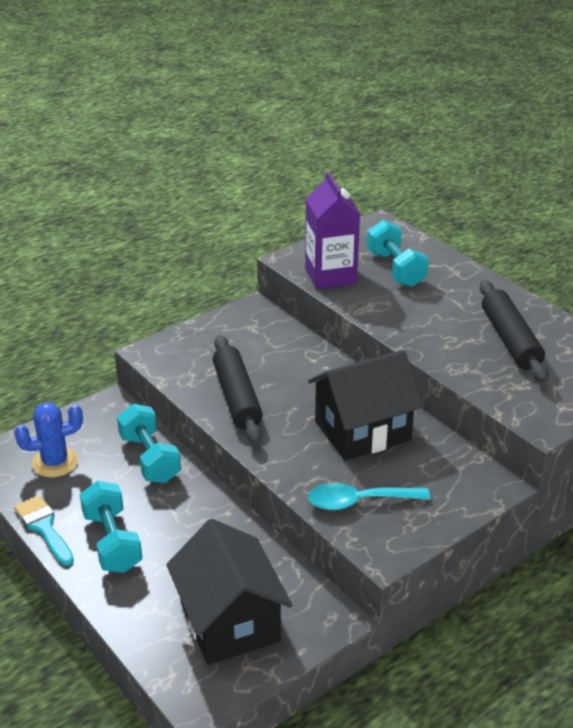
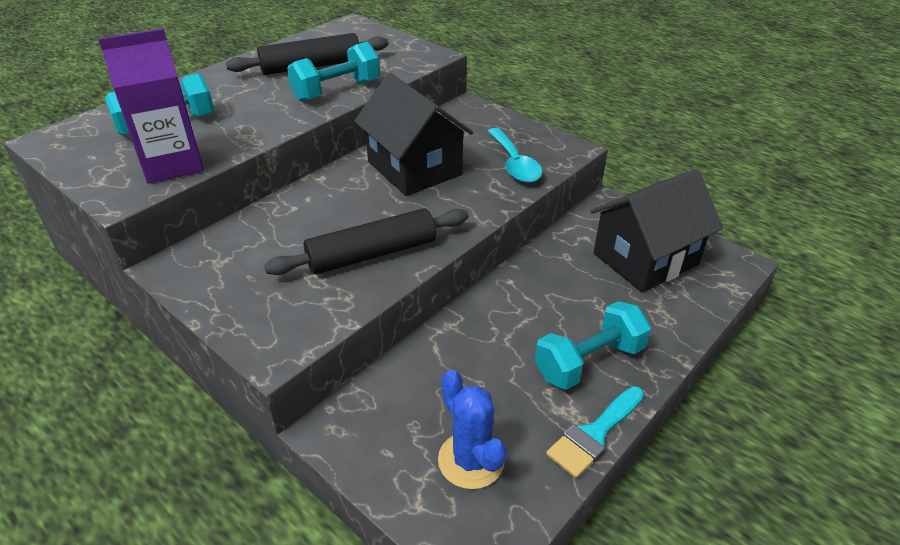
camera: 100 degrees left, 5 degrees up
(150, 458) = (441, 359): turquoise dumbbell -> turquoise dumbbell (337, 91)

